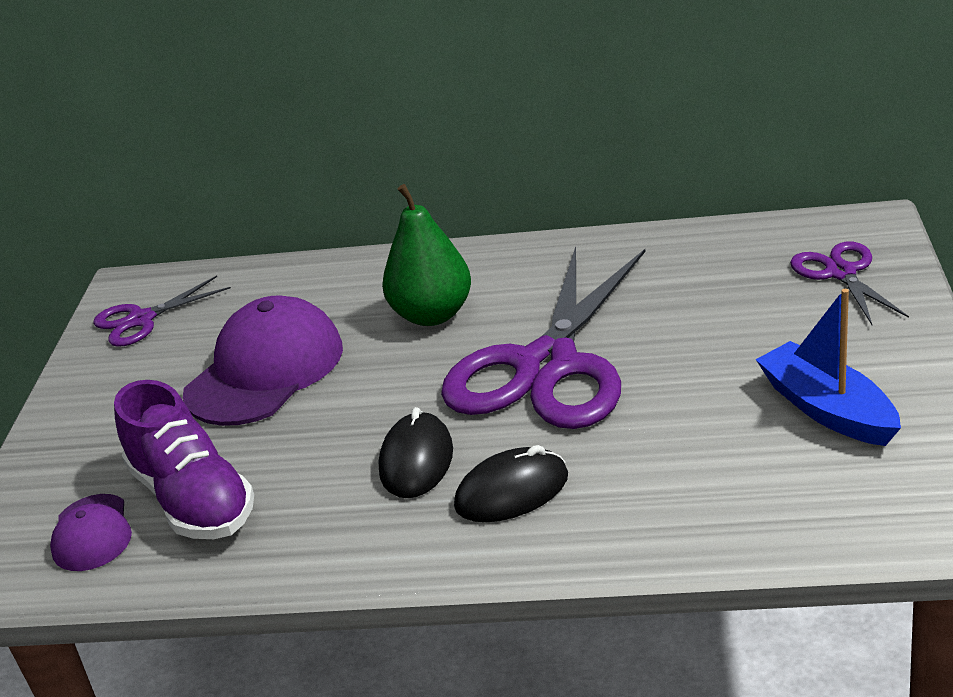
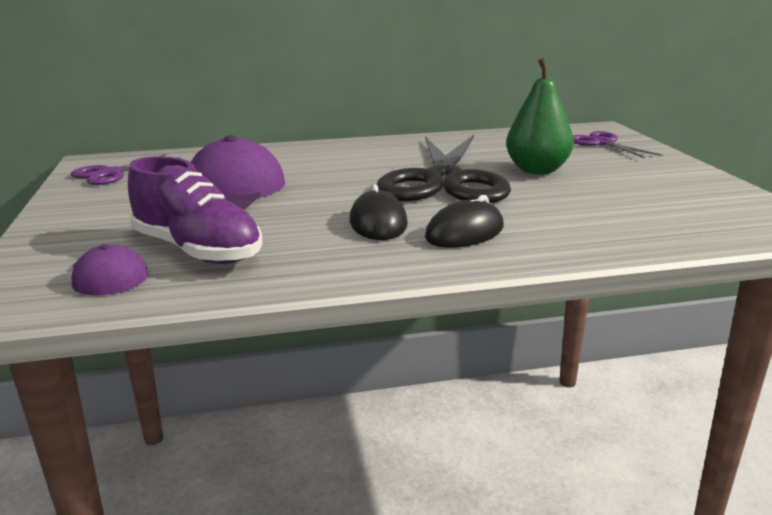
camera: 20 degrees left, 10 degrees down
(432, 315) = (343, 165): green pear -> green pear (537, 170)
(547, 366) = (444, 181): purple scissors -> black scissors
(827, 409) = (651, 189): blue boat -> none

